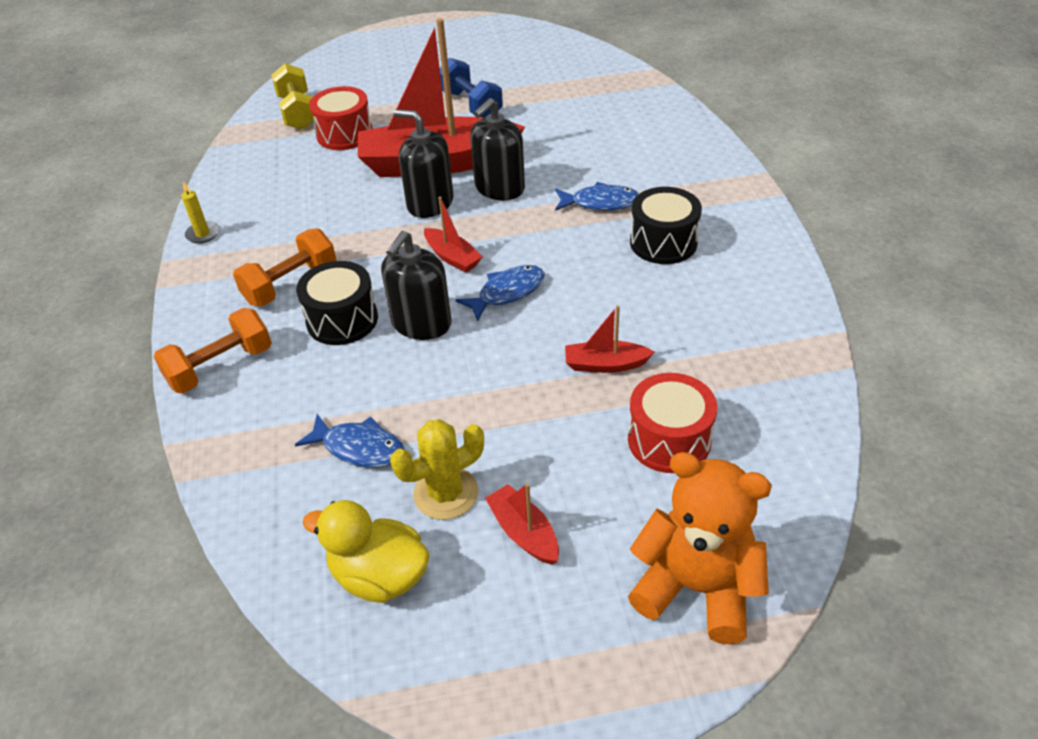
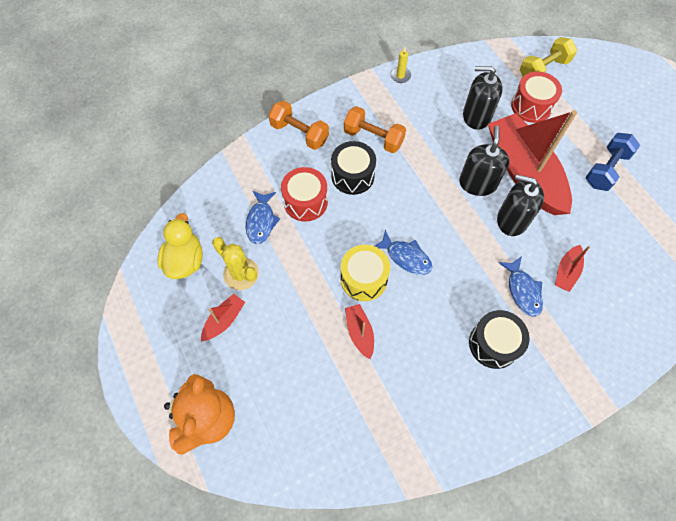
camera: 70 degrees right, 20 degrees up
(421, 323) = (363, 218): black soap dispenser -> black soap dispenser (476, 116)
(452, 257) = (428, 215): red boat -> red boat (566, 272)
(522, 343) = (363, 279): none -> yellow drum
(669, 440) = (307, 384): red drum -> red drum (305, 202)

